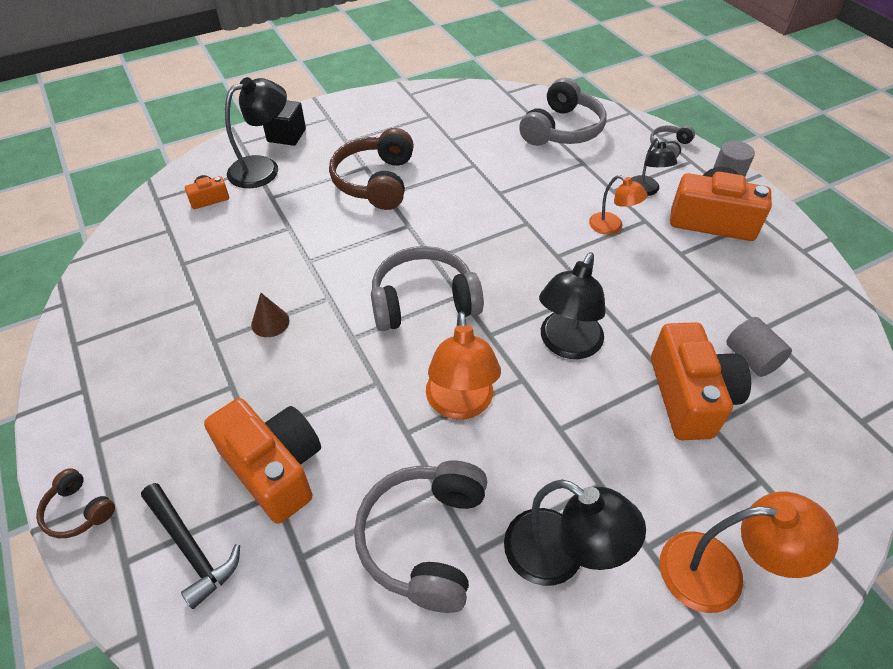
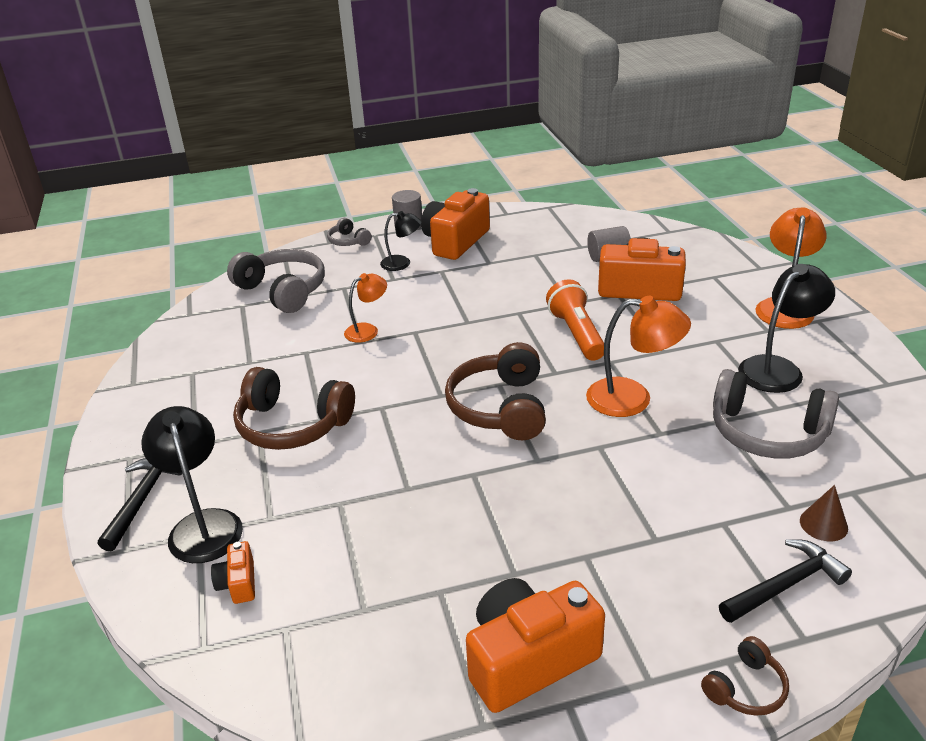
camera: 75 degrees left, 15 degrees down
(270, 322) = (497, 522): brown cone -> brown cone (823, 524)
(274, 468) = (695, 523): orange camera -> orange camera (529, 659)
(286, 135) = (142, 500): black cube -> black hammer
(423, 301) = (500, 407): grey headphones -> brown headphones
(566, 345) = (576, 334): black lamp -> orange flashlight
(612, 227) = (442, 288): orange lamp -> orange lamp (367, 330)

